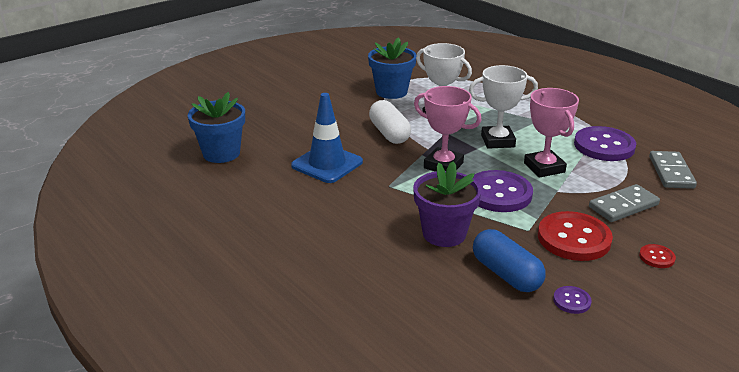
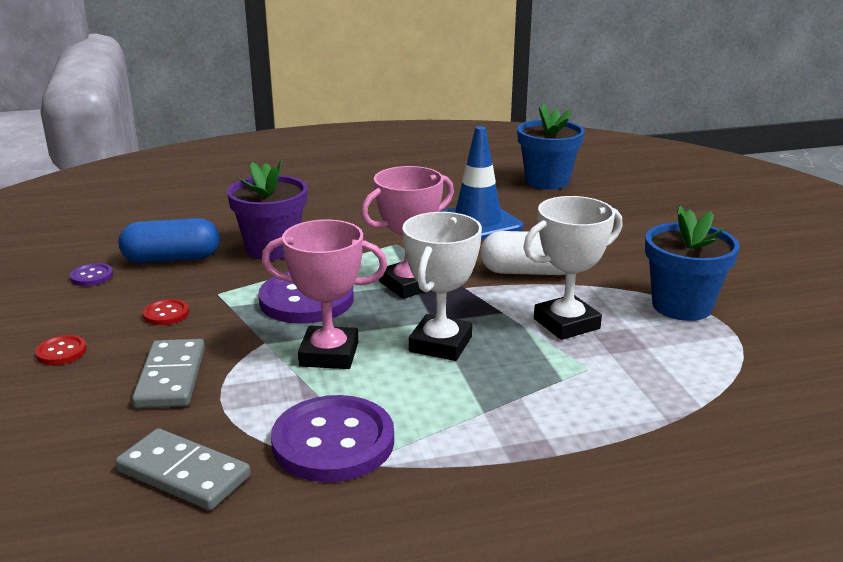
camera: 115 degrees right, 5 degrees down
(574, 238) = (166, 314): red button -> red button, size x0.46

